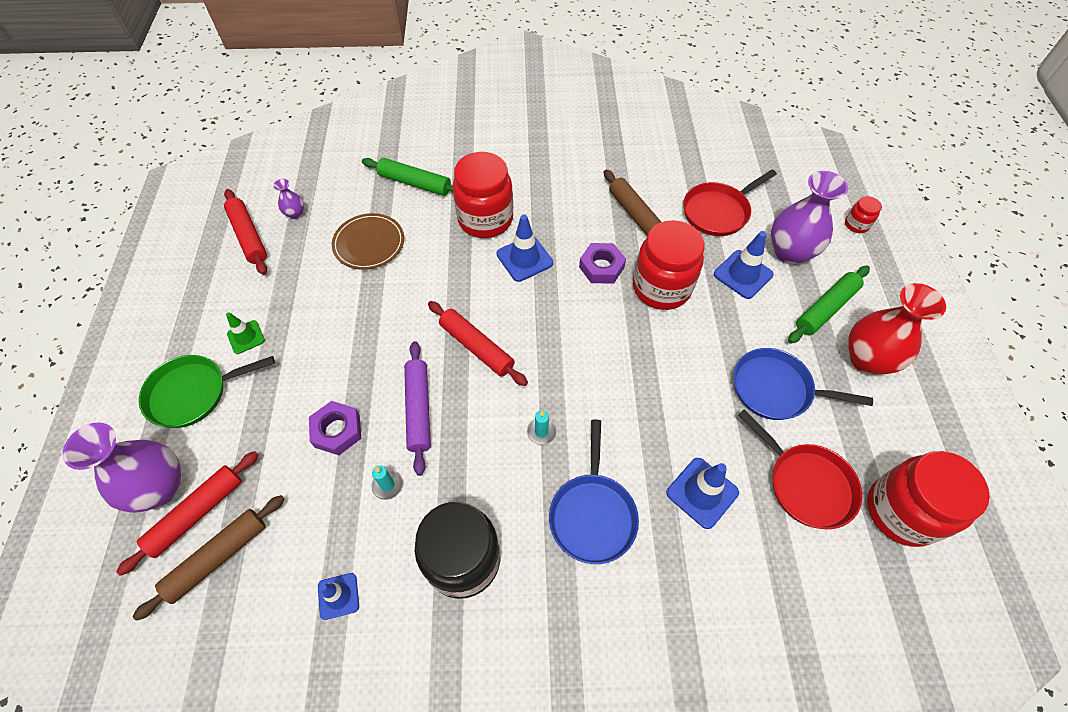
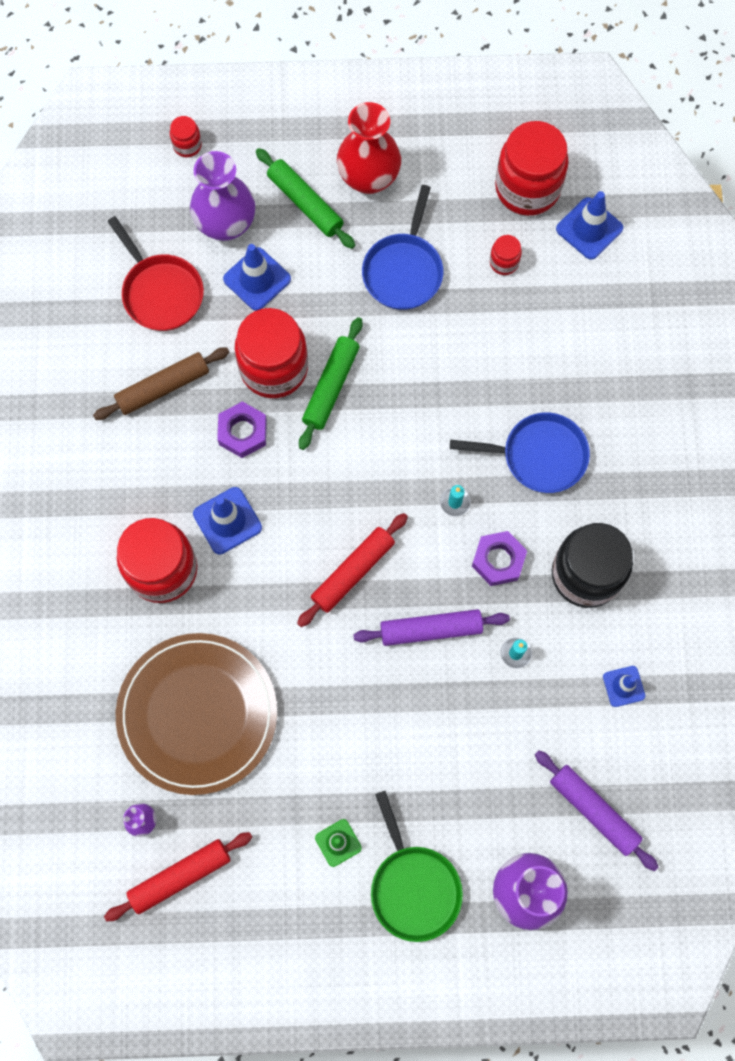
camera: 90 degrees left, 15 degrees up
(197, 513) = (551, 844): red rolling pin -> none
(218, 557) = (593, 810): brown rolling pin -> purple rolling pin
(337, 431) = (457, 714): purple nut -> purple nut (498, 560)
(369, 243) = (197, 714): brown plate -> brown plate, size x1.74
(415, 183) = (93, 665): green rolling pin -> green rolling pin (331, 387)
(702, 492) = (515, 355): blue traffic cone -> blue traffic cone (589, 228)
(806, 484) = (504, 262): red pan -> red jar

